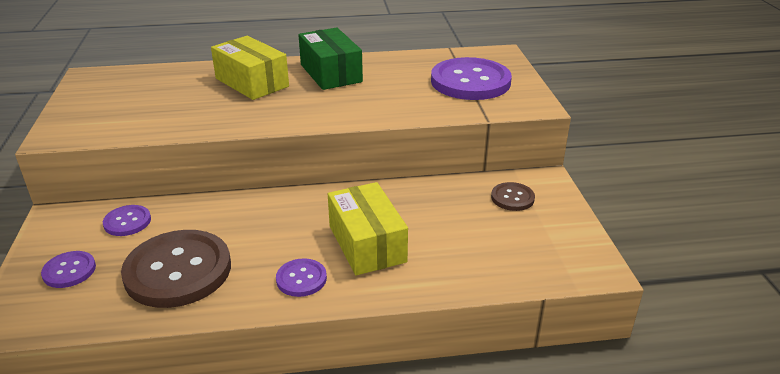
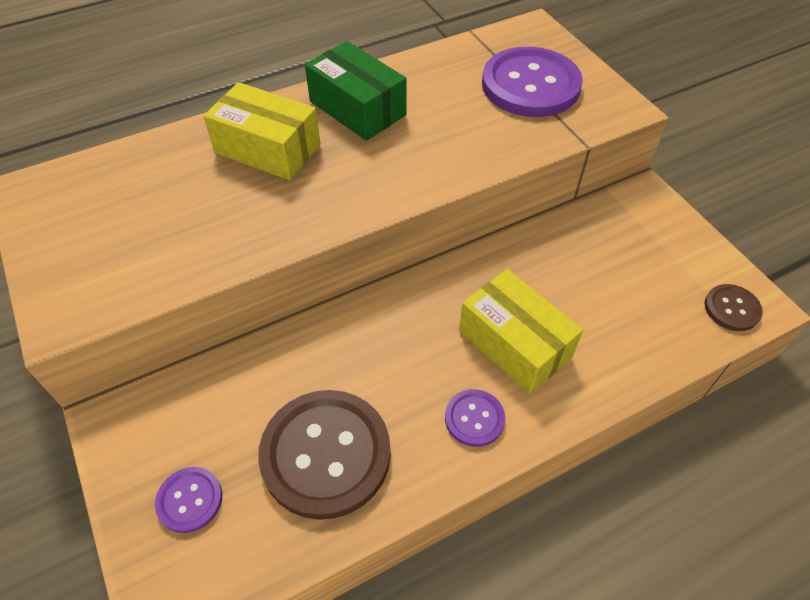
camera: 20 degrees left, 20 degrees up
(127, 222) = (212, 399): purple button -> none
(512, 198) = (627, 230): brown button -> brown button (732, 308)

